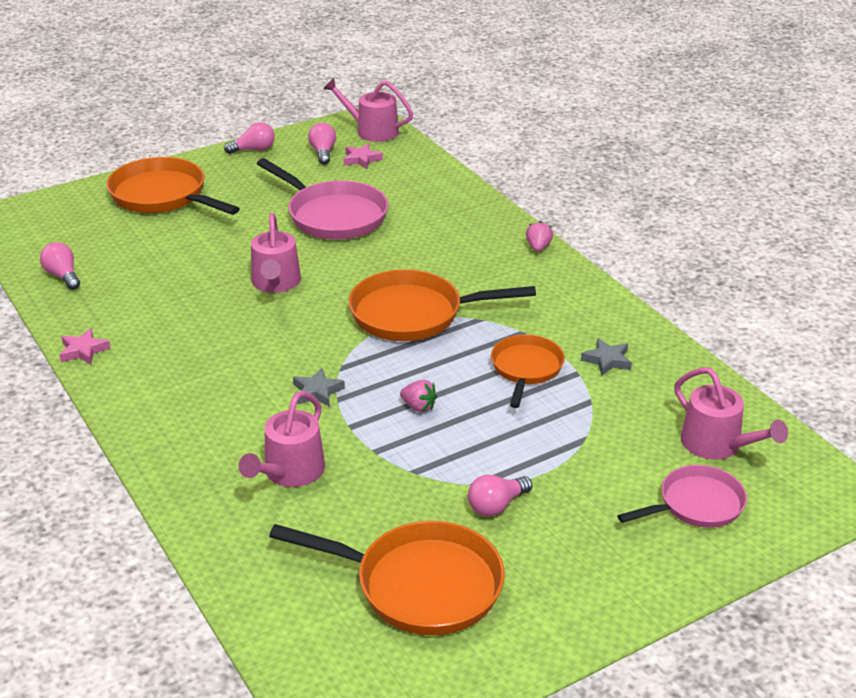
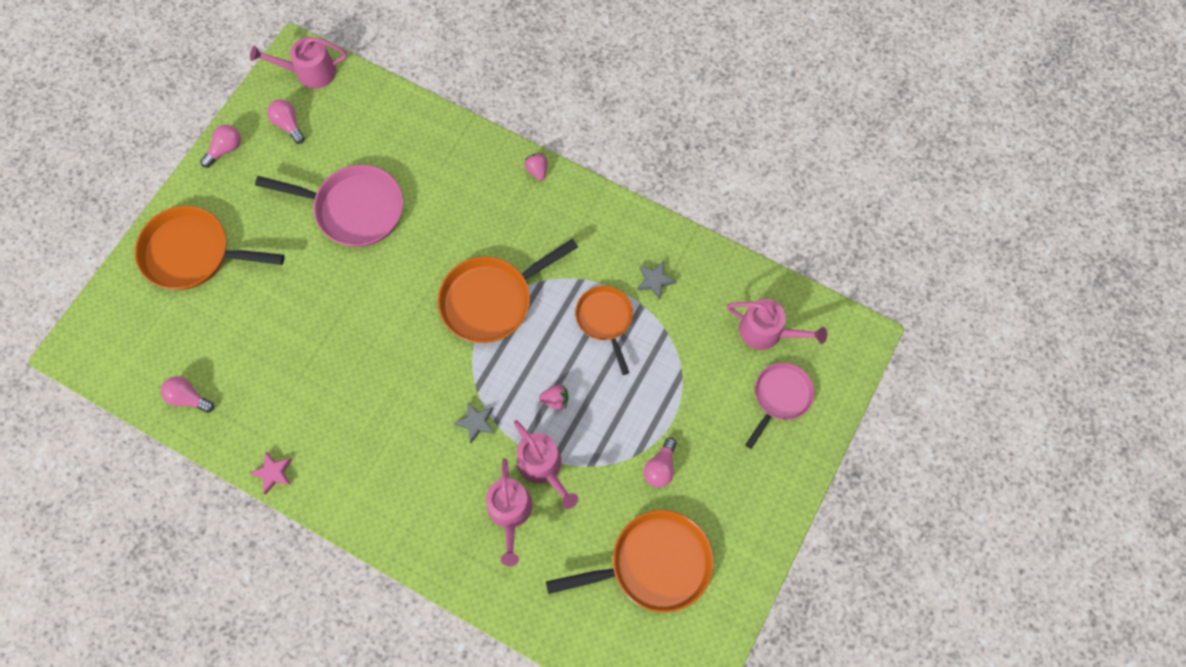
camera: 30 degrees left, 35 degrees up
(276, 283) = (365, 317): pink watering can -> pink watering can (543, 466)
(361, 159) = (328, 119): pink star -> none

